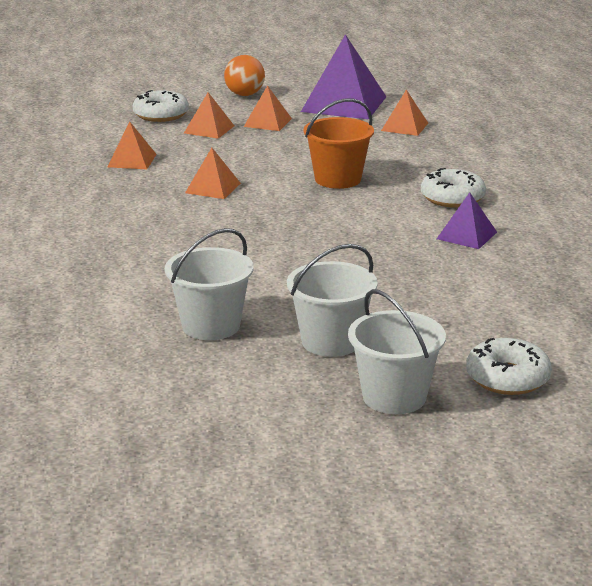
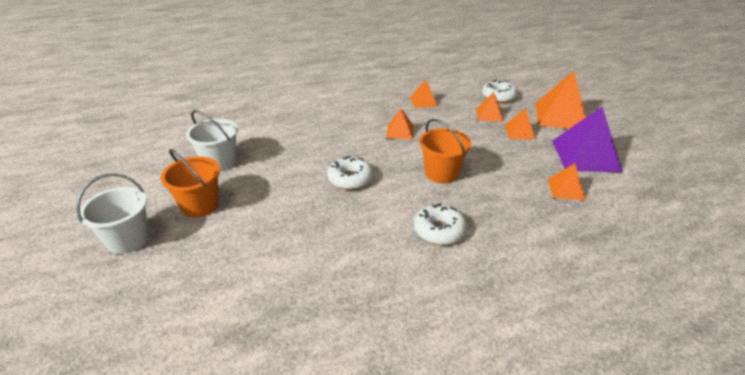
camera: 75 degrees right, 10 degrees up
(244, 94) = (561, 116): orange ball -> orange pyramid
(331, 341) = (200, 205): white bucket -> orange bucket
(467, 235) = (372, 246): purple pyramid -> none
(507, 378) = (143, 290): white donut -> white donut (350, 179)

